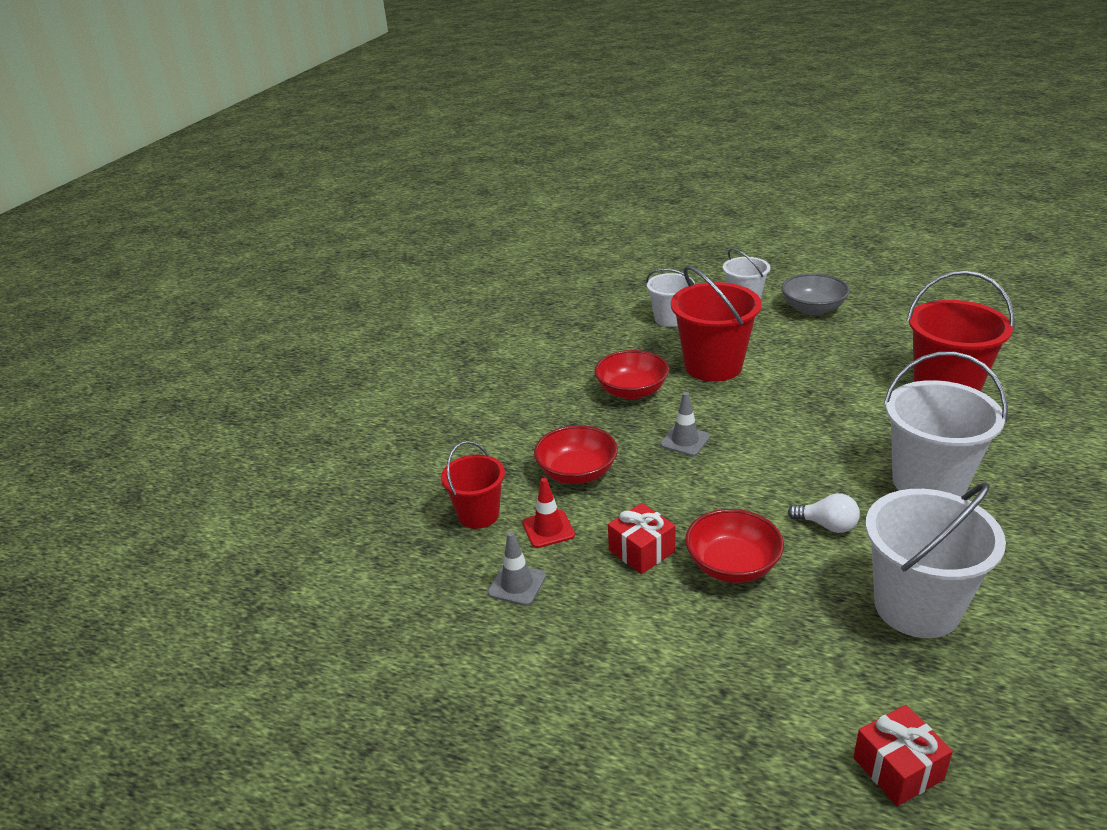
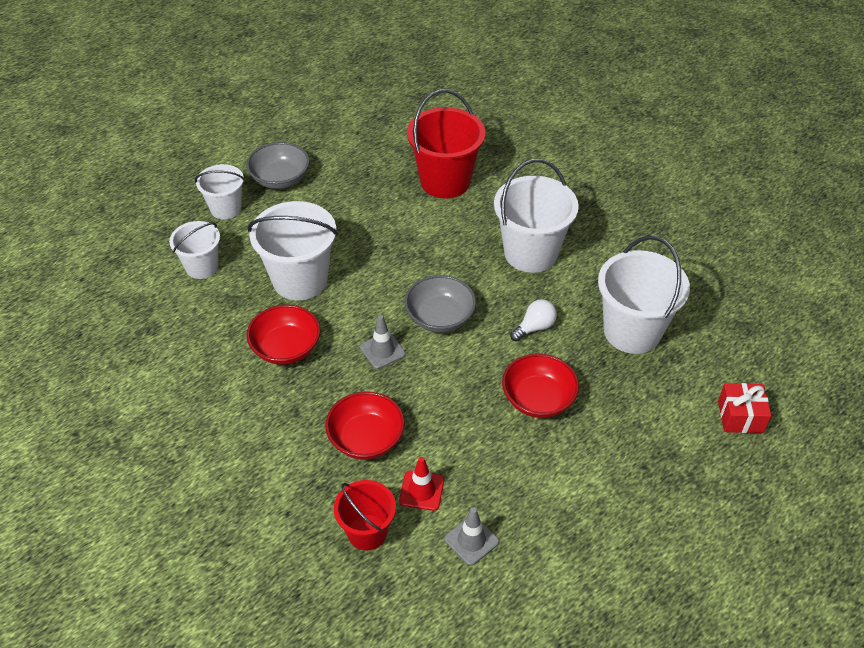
camera: 65 degrees left, 15 degrees up
(641, 551) = (488, 443): red gift -> none
(713, 366) = (300, 280): red bucket -> white bucket
(764, 457) = (440, 317): none -> grey bowl

